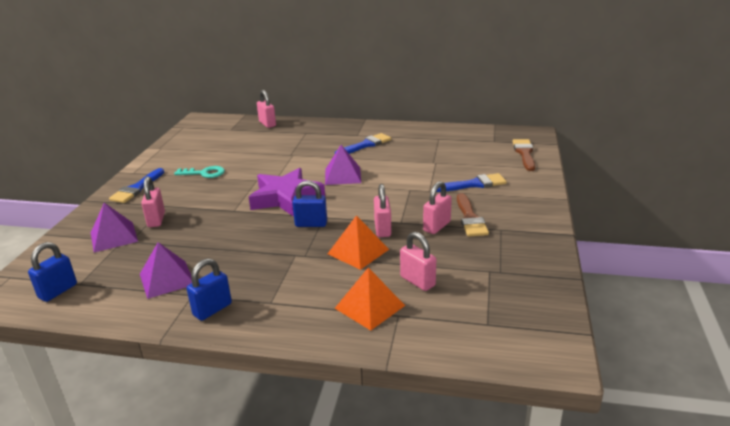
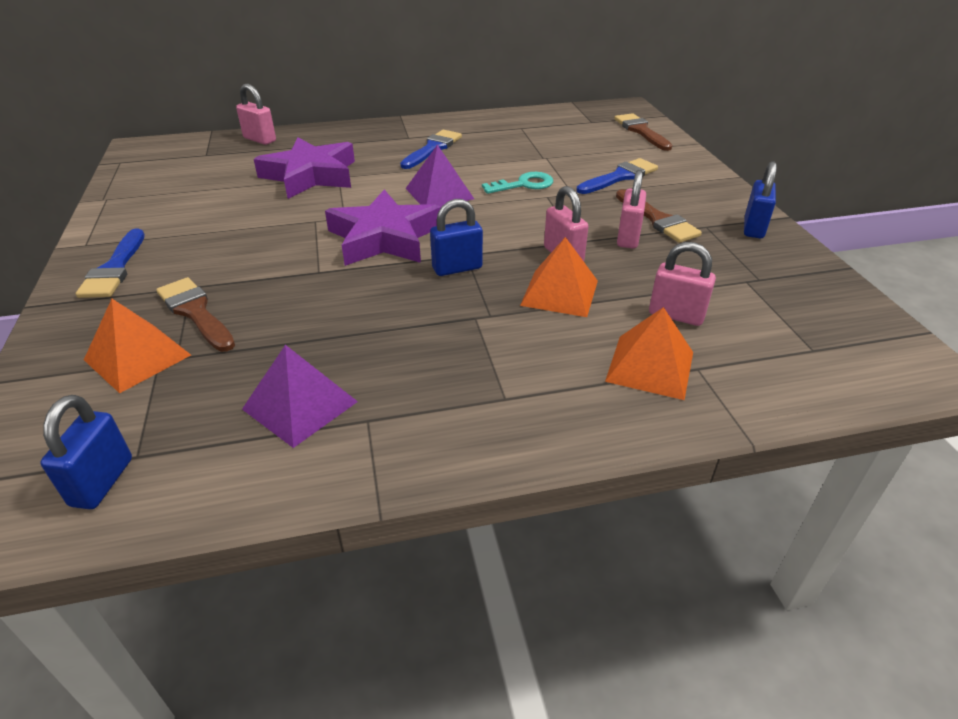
camera: 25 degrees left, 10 degrees up
(114, 237) = (137, 357): purple pyramid -> orange pyramid
(156, 220) = (195, 312): pink padlock -> brown brush
(204, 173) = (219, 225): turquoise key -> turquoise key (524, 184)
(212, 309) = (423, 435): blue padlock -> blue padlock (753, 228)
(277, 151) = (310, 175): none -> purple star

